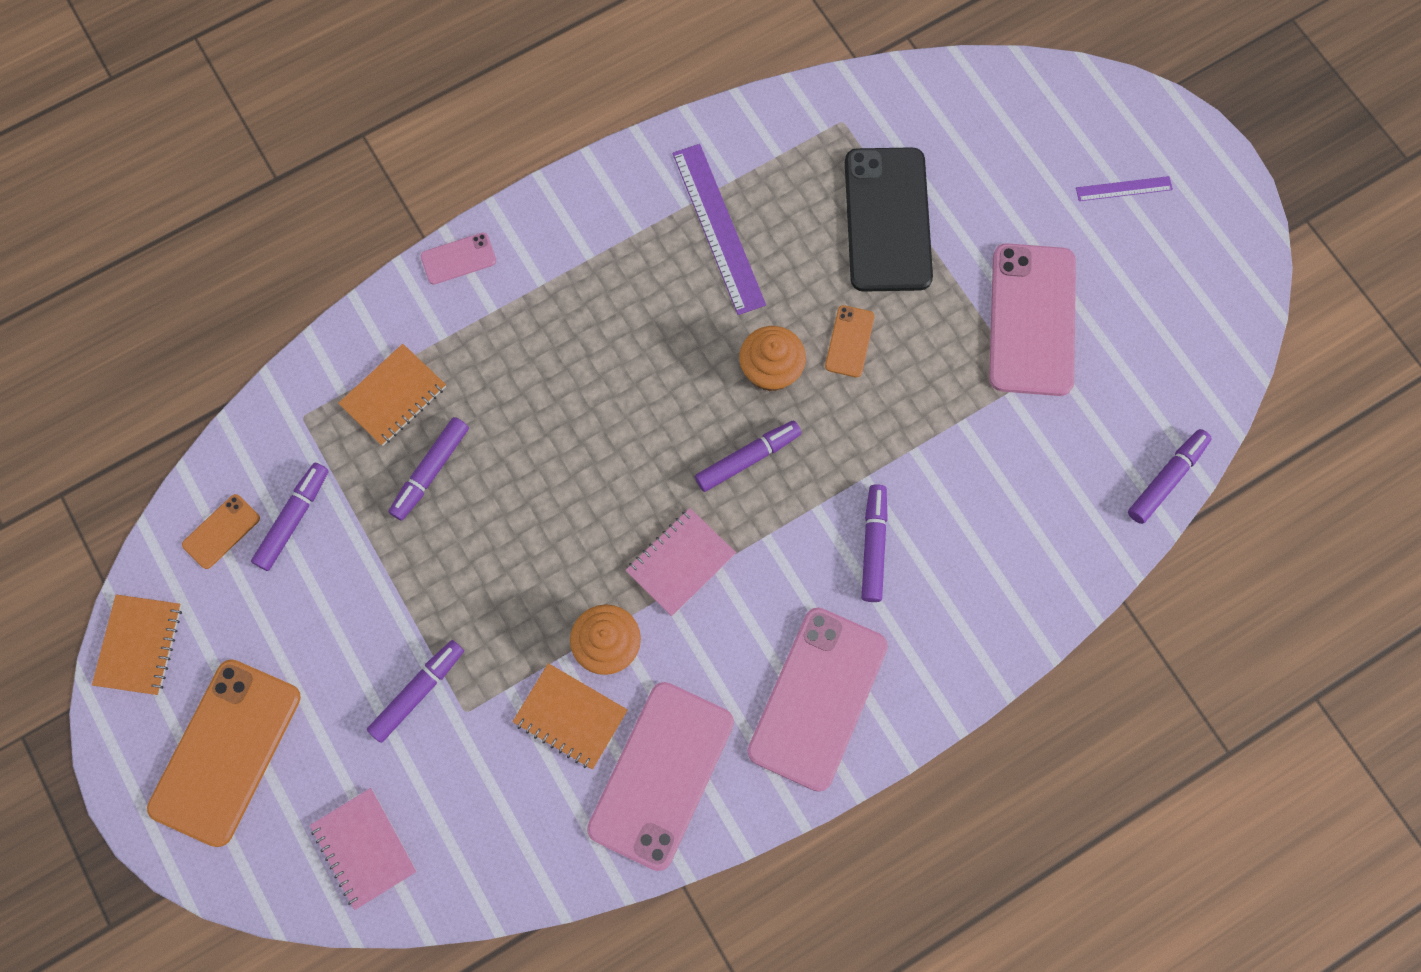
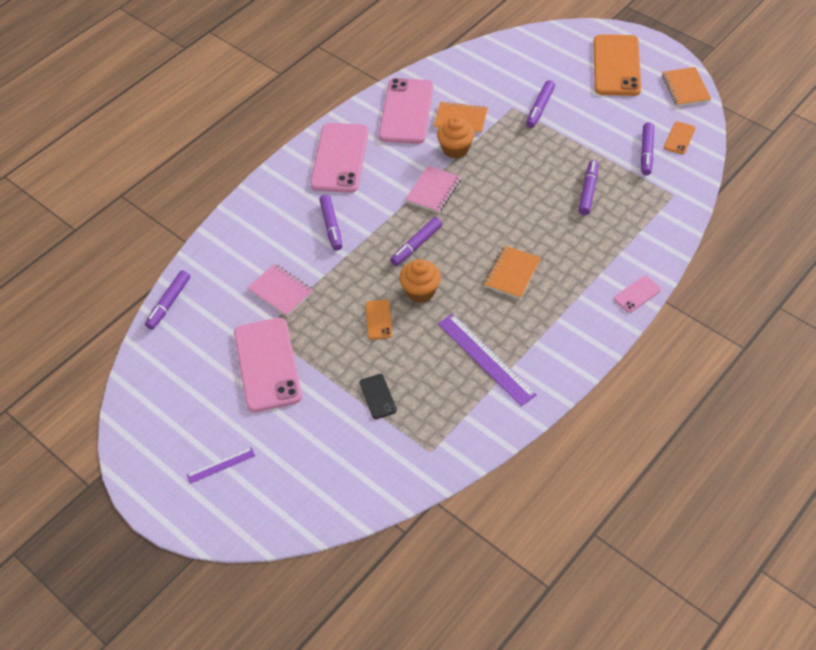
camera: 165 degrees right, 20 degrees down
(364, 848) = (531, 53): pink notebook -> pink notebook (280, 291)
(393, 396) = (630, 218): orange notebook -> orange notebook (512, 273)
(887, 220) = (377, 396): black phone -> black phone, size x0.45

